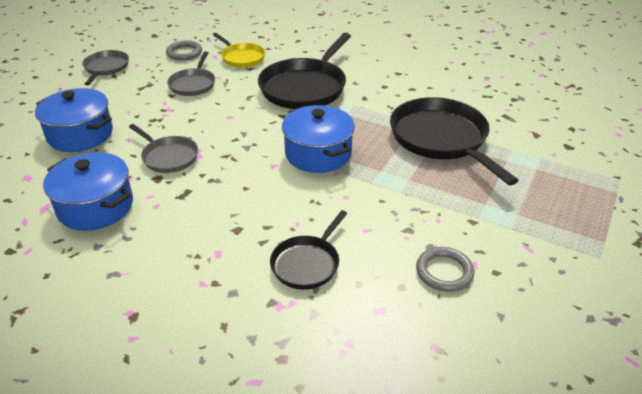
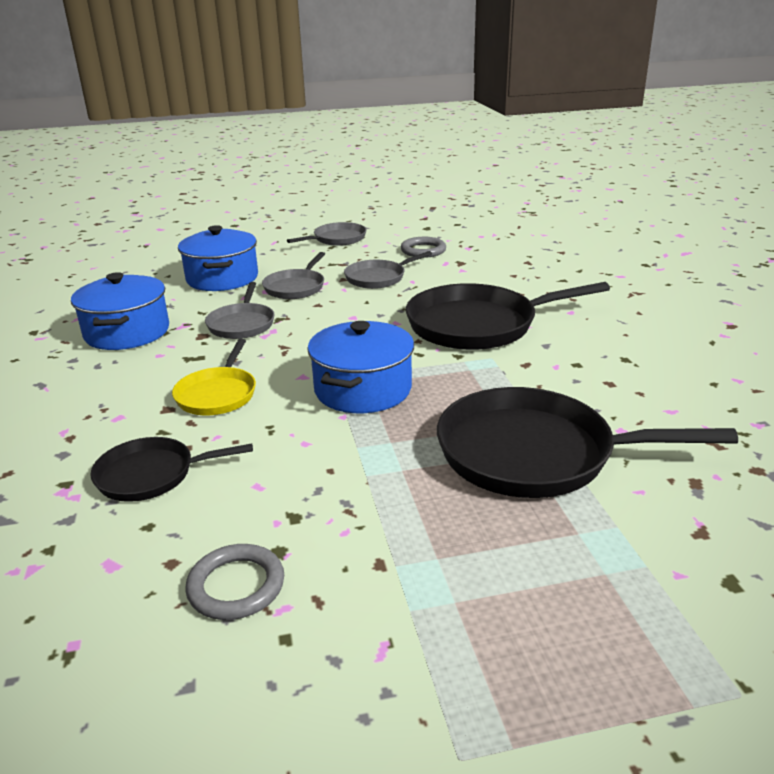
camera: 50 degrees right, 10 degrees down
(151, 115) = (296, 287): none -> grey pan
(242, 57) = (468, 273): yellow pan -> yellow pan (218, 394)
(441, 139) = (534, 453): black pan -> black pan turned 105 degrees counterclockwise

